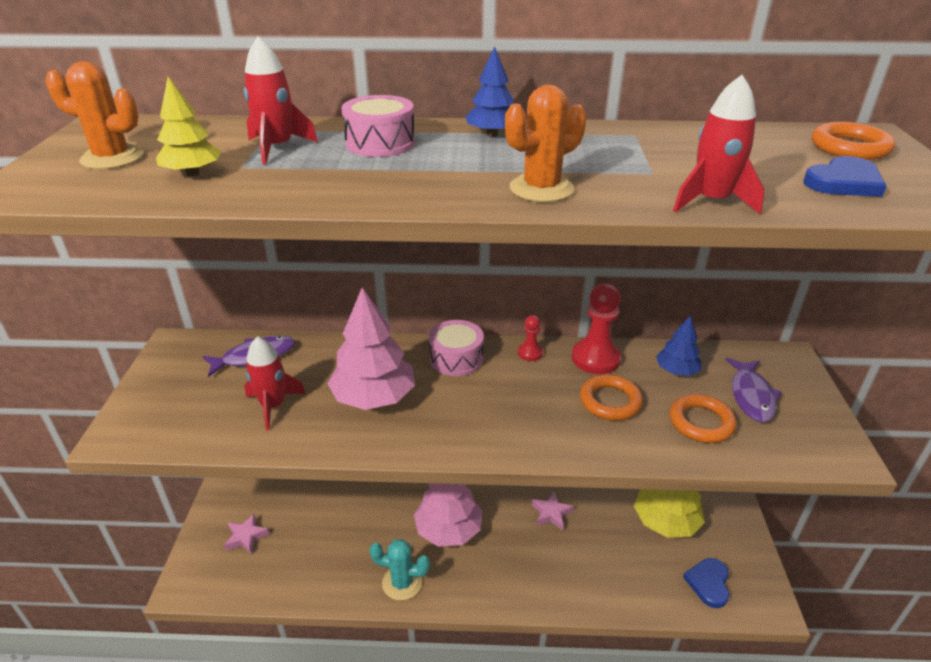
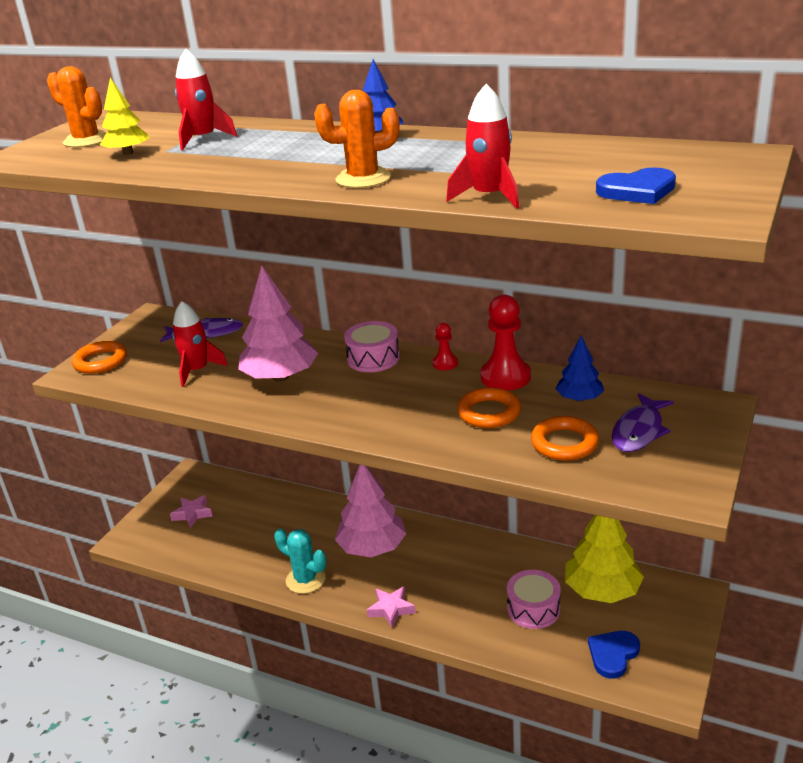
camera: 25 degrees right, 5 degrees down
(380, 143) = (282, 139): pink drum -> pink drum (533, 609)
(551, 513) = (482, 556): pink star -> pink star (391, 609)
(849, 147) = (698, 164): orange ring -> orange ring (101, 361)

